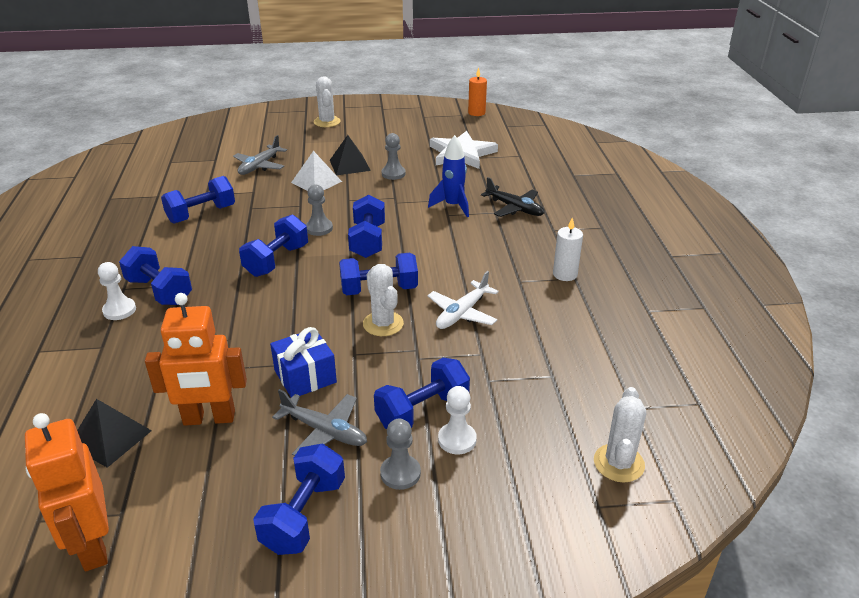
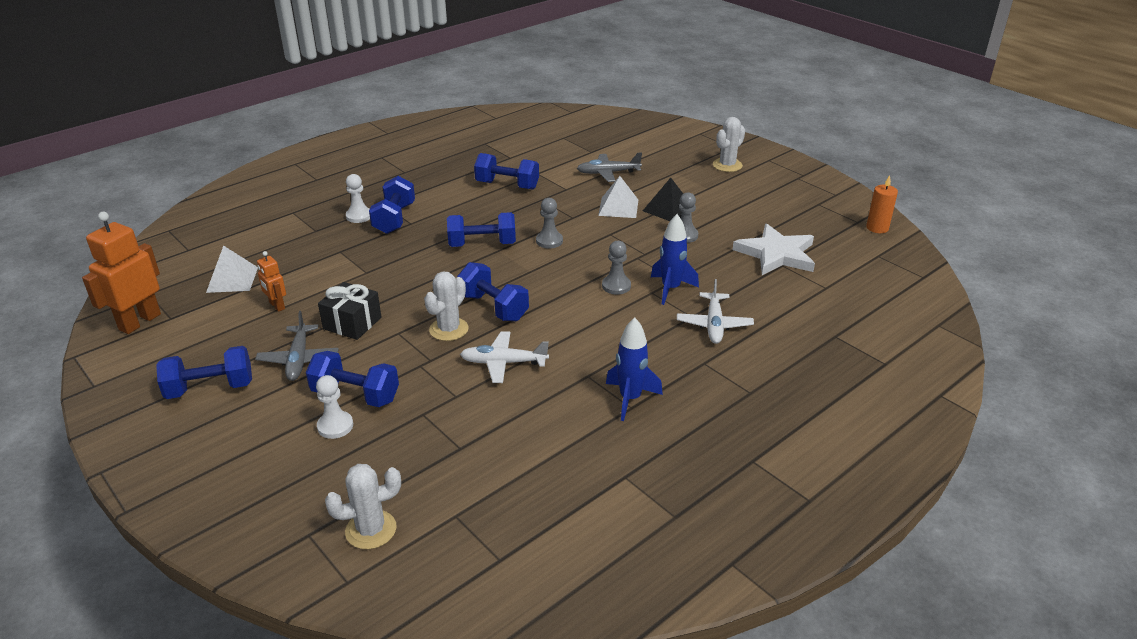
camera: 55 degrees right, 0 degrees up
(110, 437) = (232, 279): black pyramid -> white pyramid
(209, 418) = (277, 306): orange robot -> orange robot, size x0.52
(305, 376) = (352, 323): blue gift -> black gift
(368, 241) = (558, 271): blue dumbbell -> none
(400, 473) = (278, 413): grey pawn -> grey pawn (616, 286)
(514, 208) = (714, 324): black plane -> white plane
(565, 274) = (630, 399): white candle -> blue rocket

